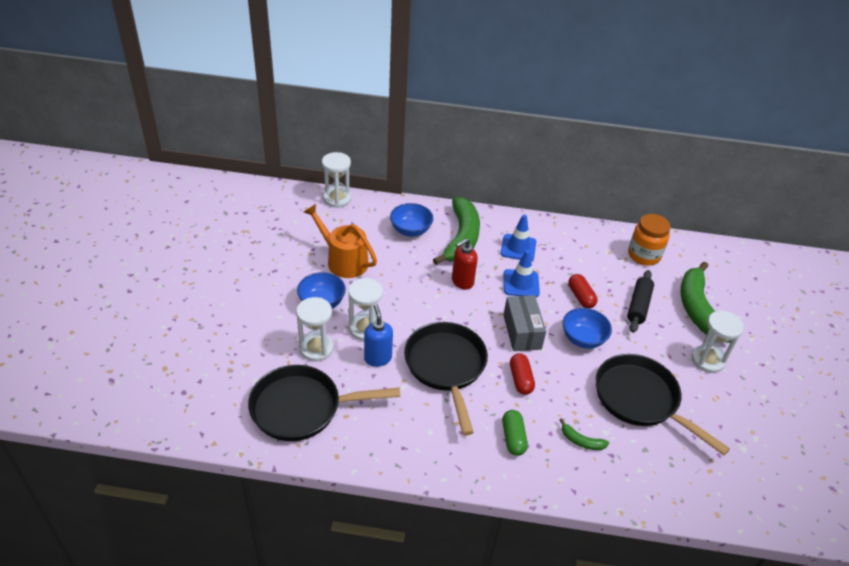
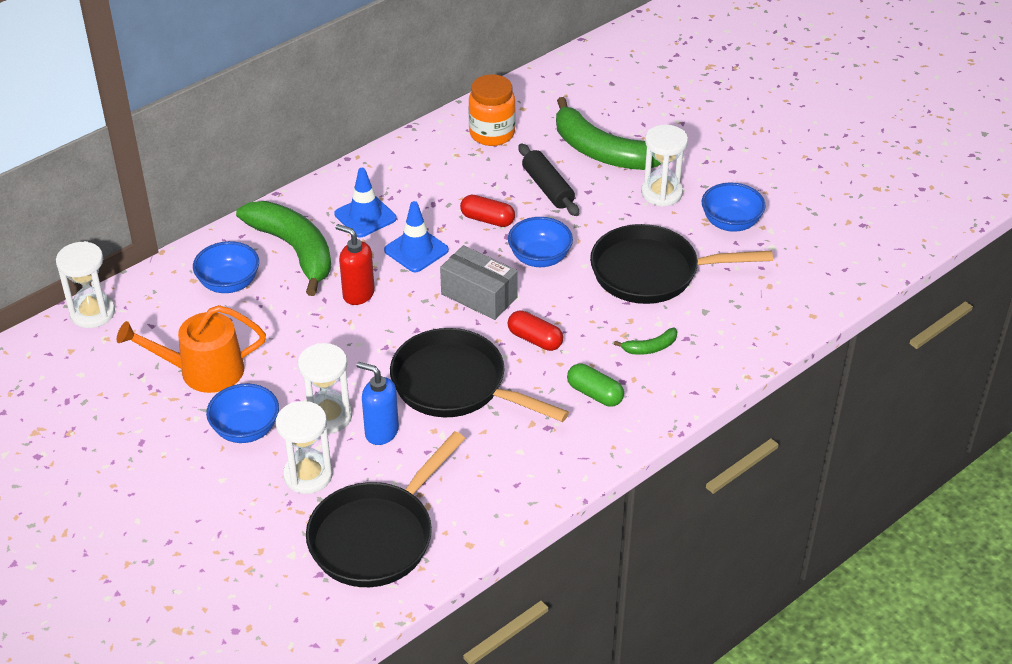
camera: 45 degrees left, 0 degrees up
(462, 282) = (358, 294): red soap dispenser -> red soap dispenser turned 120 degrees clockwise
(732, 412) = (730, 223): none -> blue bowl

